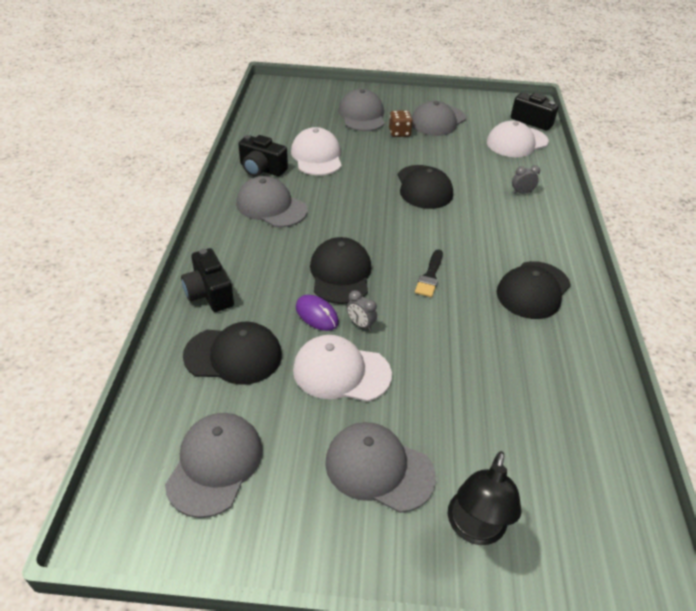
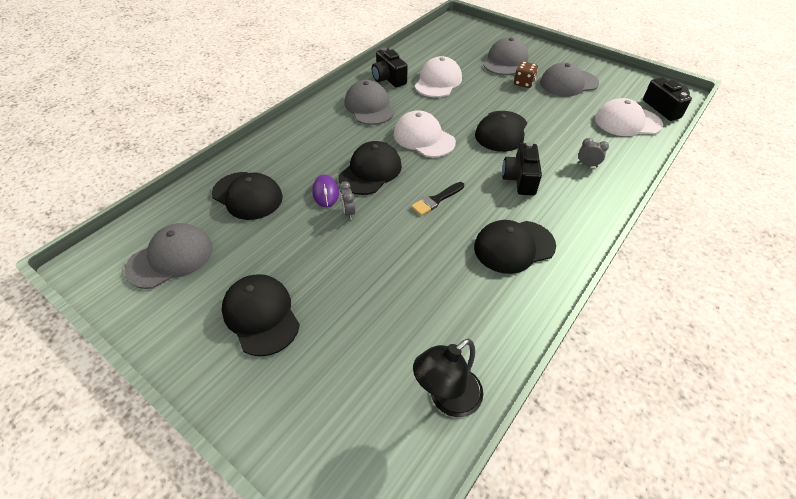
camera: 35 degrees right, 5 degrees up
(209, 293) = (272, 150): black camera -> black camera (520, 179)
(341, 372) = (302, 238): white cap -> white cap (423, 138)
(379, 468) = (261, 315): grey cap -> black cap
(474, 529) = (281, 394): black lamp -> black lamp (447, 399)

